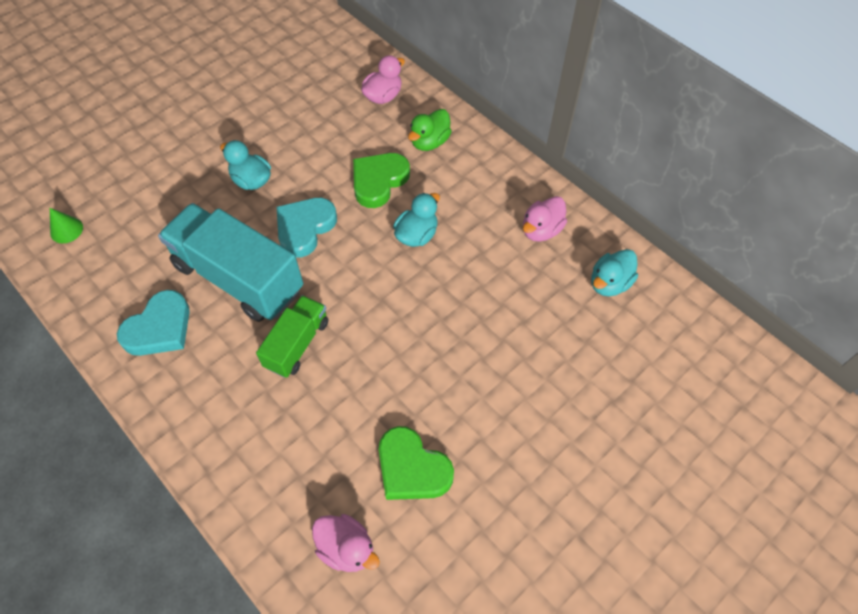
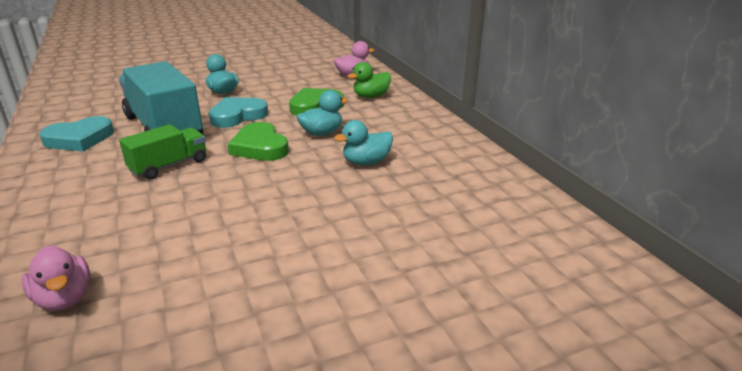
camera: 20 degrees right, 30 degrees down
(66, 230) = (78, 91): green cone -> none
(412, 468) = (186, 259): green heart -> green heart (260, 147)
(541, 230) = (433, 148): pink duck -> none
(609, 283) = (480, 187): turquoise duck -> turquoise duck (366, 162)

